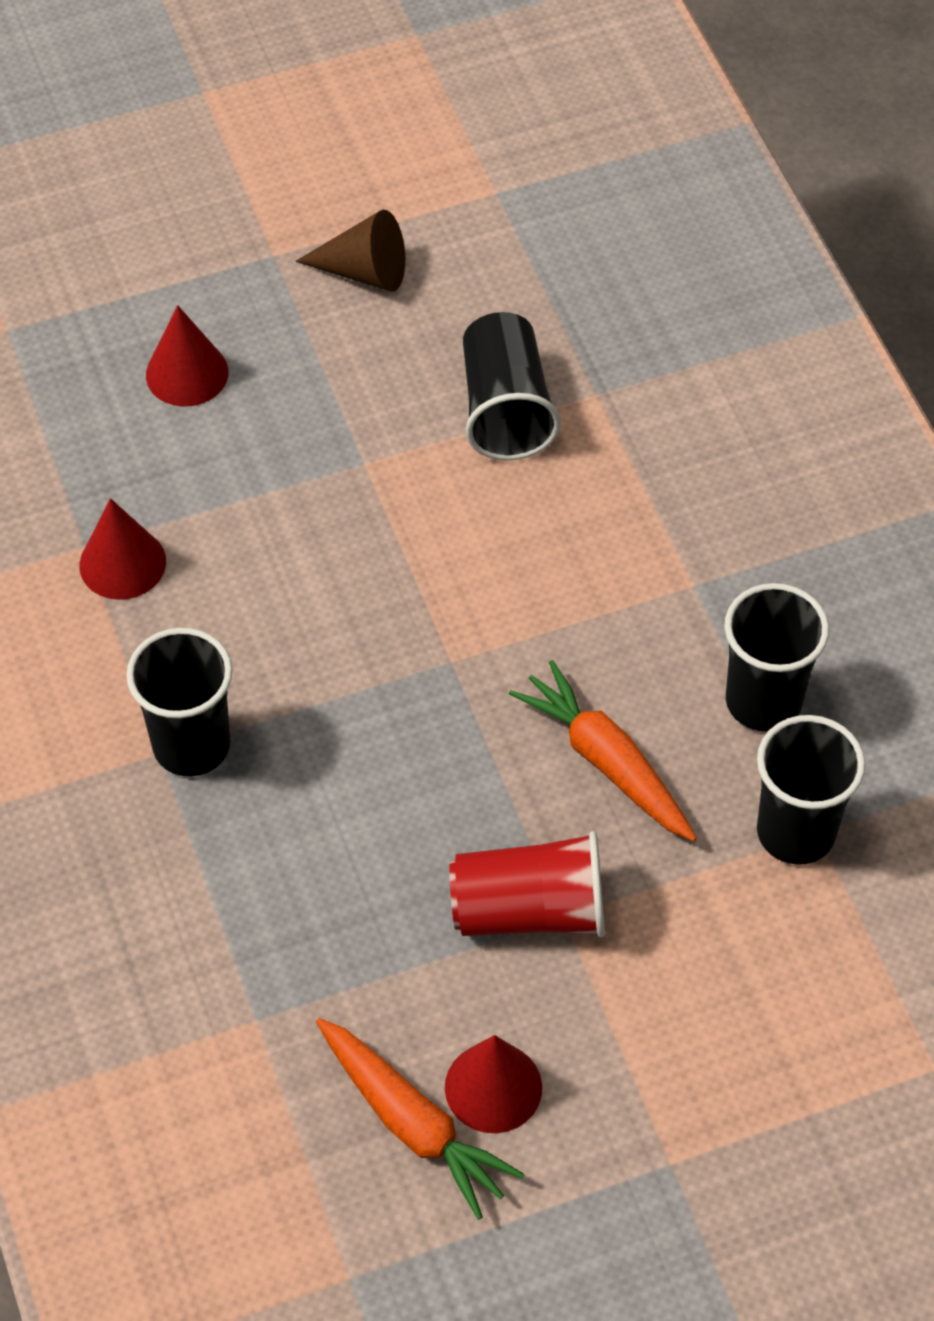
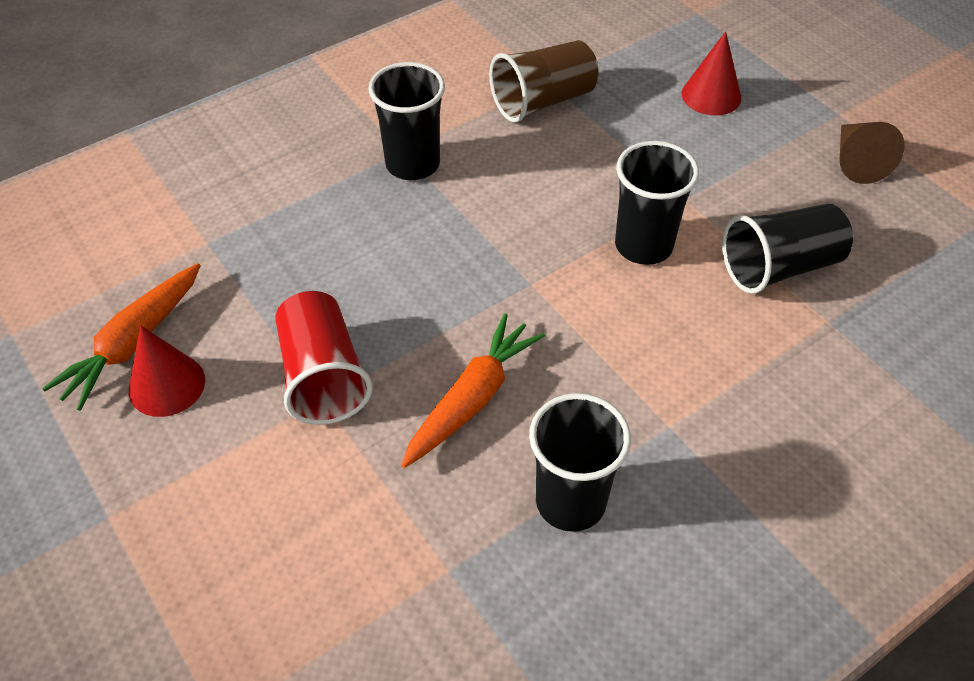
camera: 75 degrees right, 5 degrees down
(122, 563) = (543, 101): red cone -> brown cup
(796, 832) = (443, 553): black cup -> black cup (643, 245)

